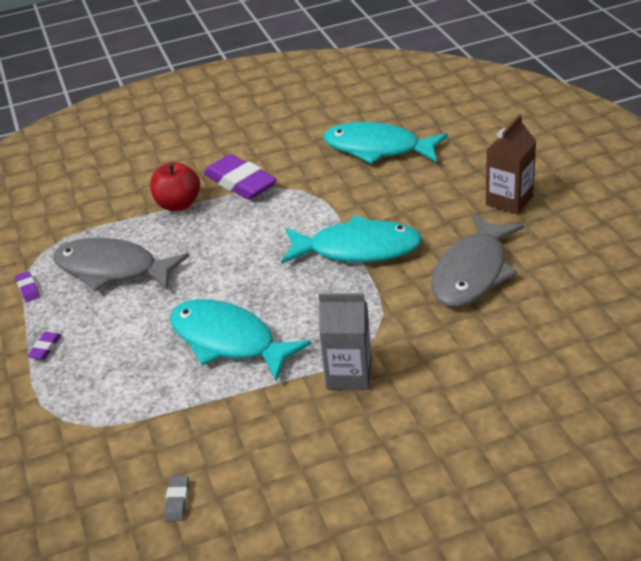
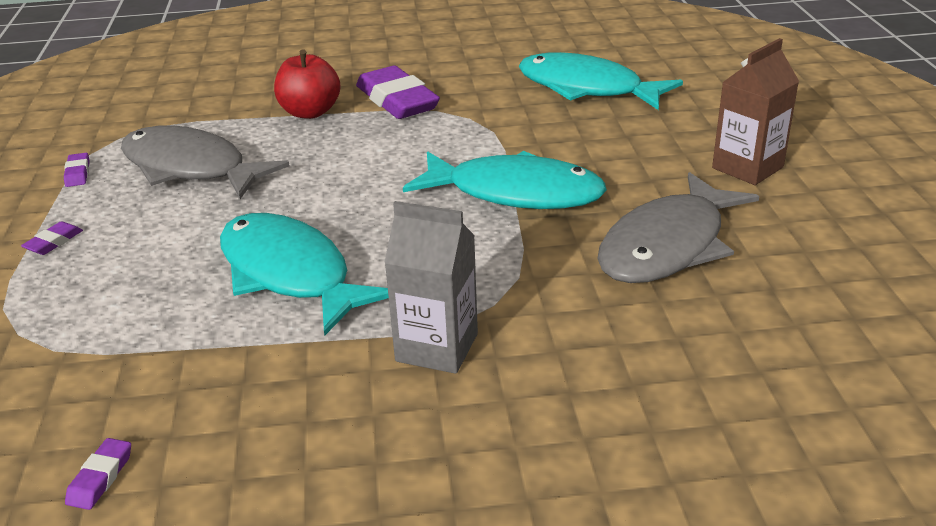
camera: 10 degrees right, 5 degrees down
(177, 500) = (100, 477): grey eraser -> purple eraser

